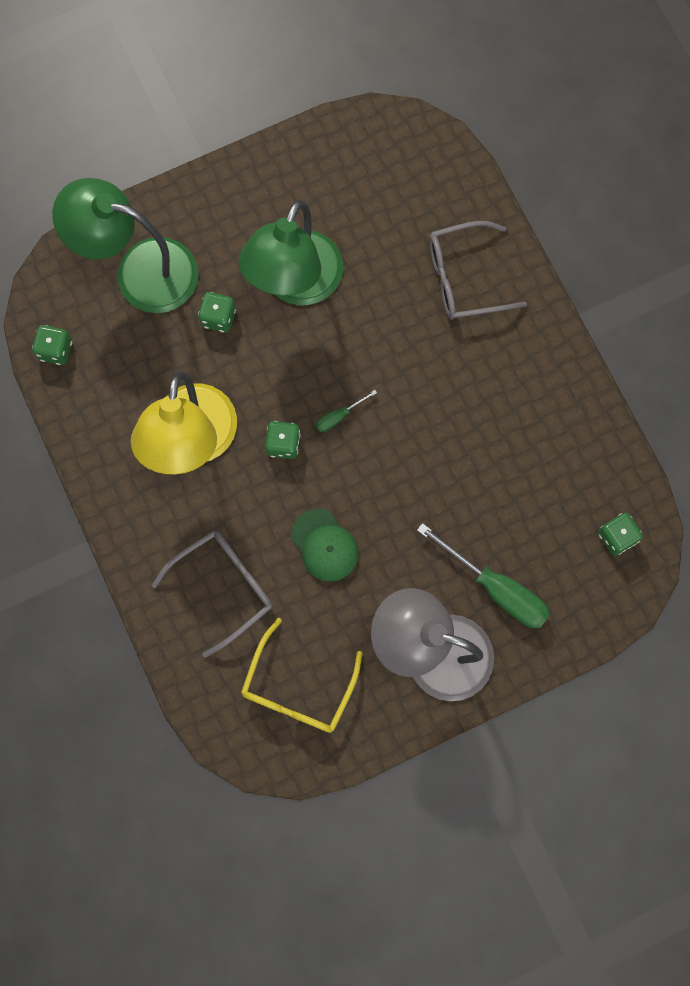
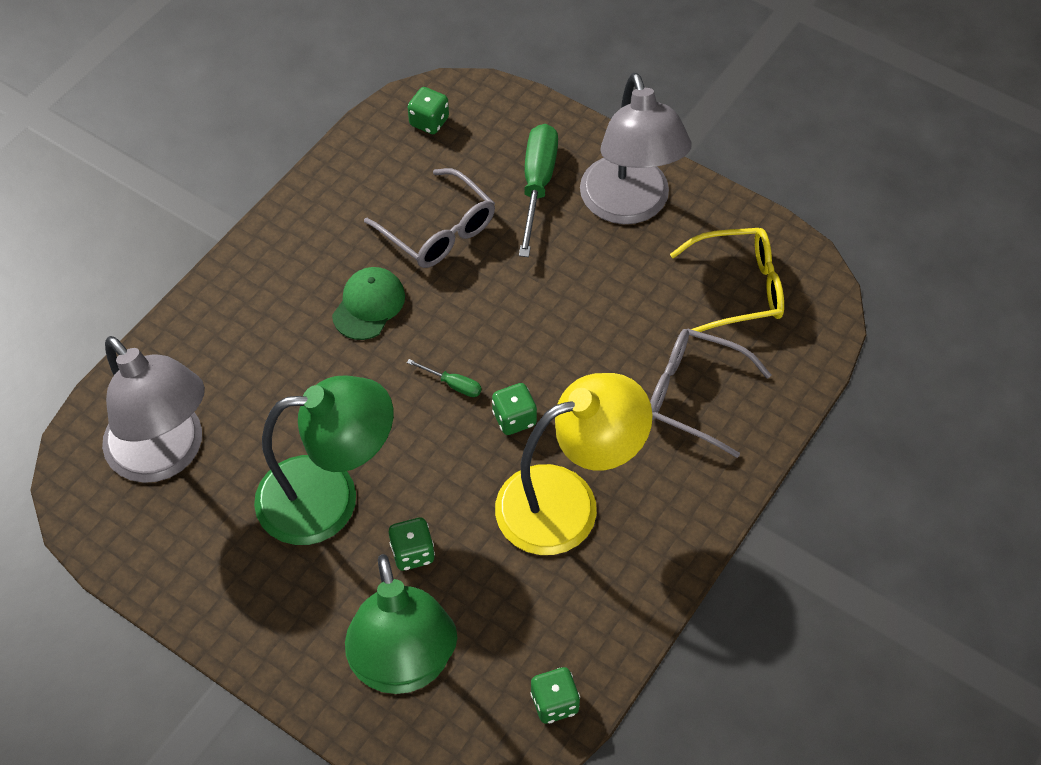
camera: 120 degrees left, 20 degrees down
(324, 545) = (592, 333): green cap -> green cap (369, 305)
(396, 193) = (166, 455): none -> grey lamp
(464, 278) = (234, 348): grey glasses -> grey glasses (438, 230)

